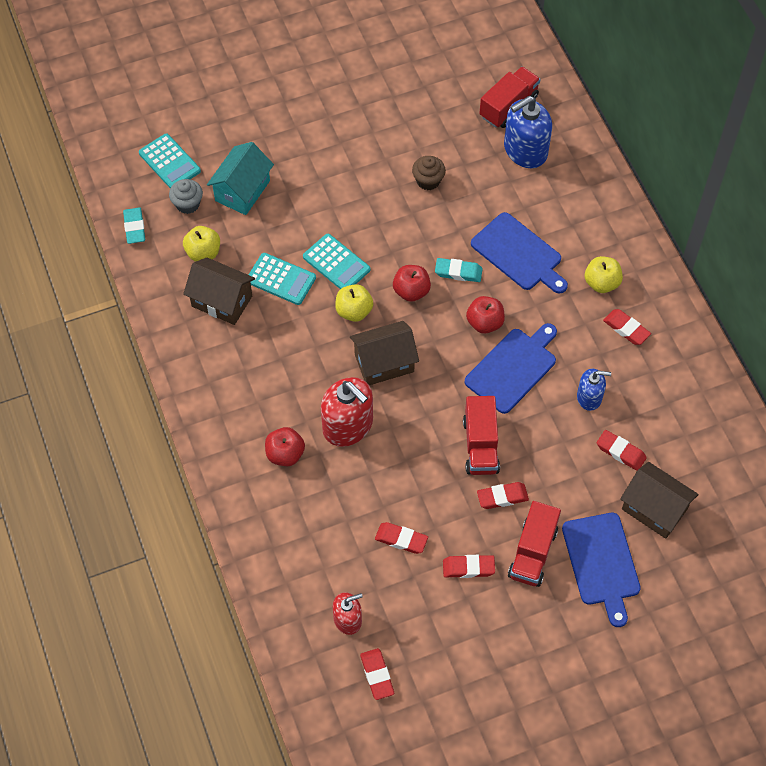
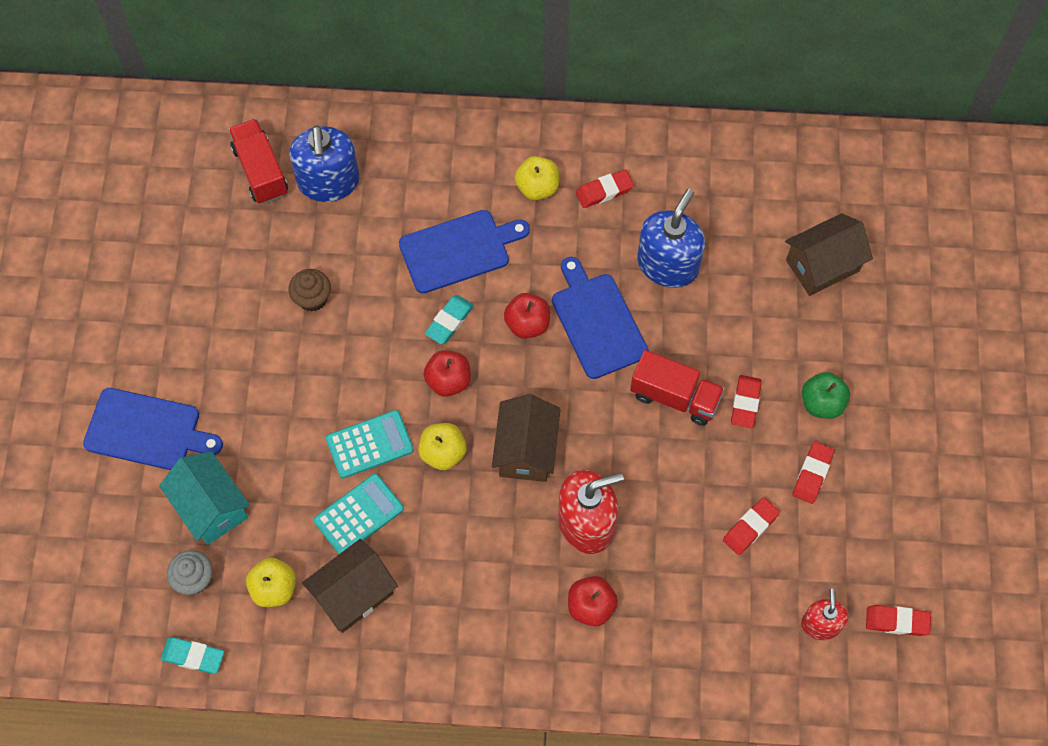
camera: 65 degrees left, 5 degrees up
(169, 162) = (120, 576): turquoise calculator -> none
(532, 553) = (822, 403): red truck -> green apple
(589, 397) = (668, 264): blue soap dispenser -> blue soap dispenser, size x1.73
(601, 563) = (861, 343): blue cutting board -> blue cutting board (147, 431)
(620, 452) = (744, 265): red eraser -> none

